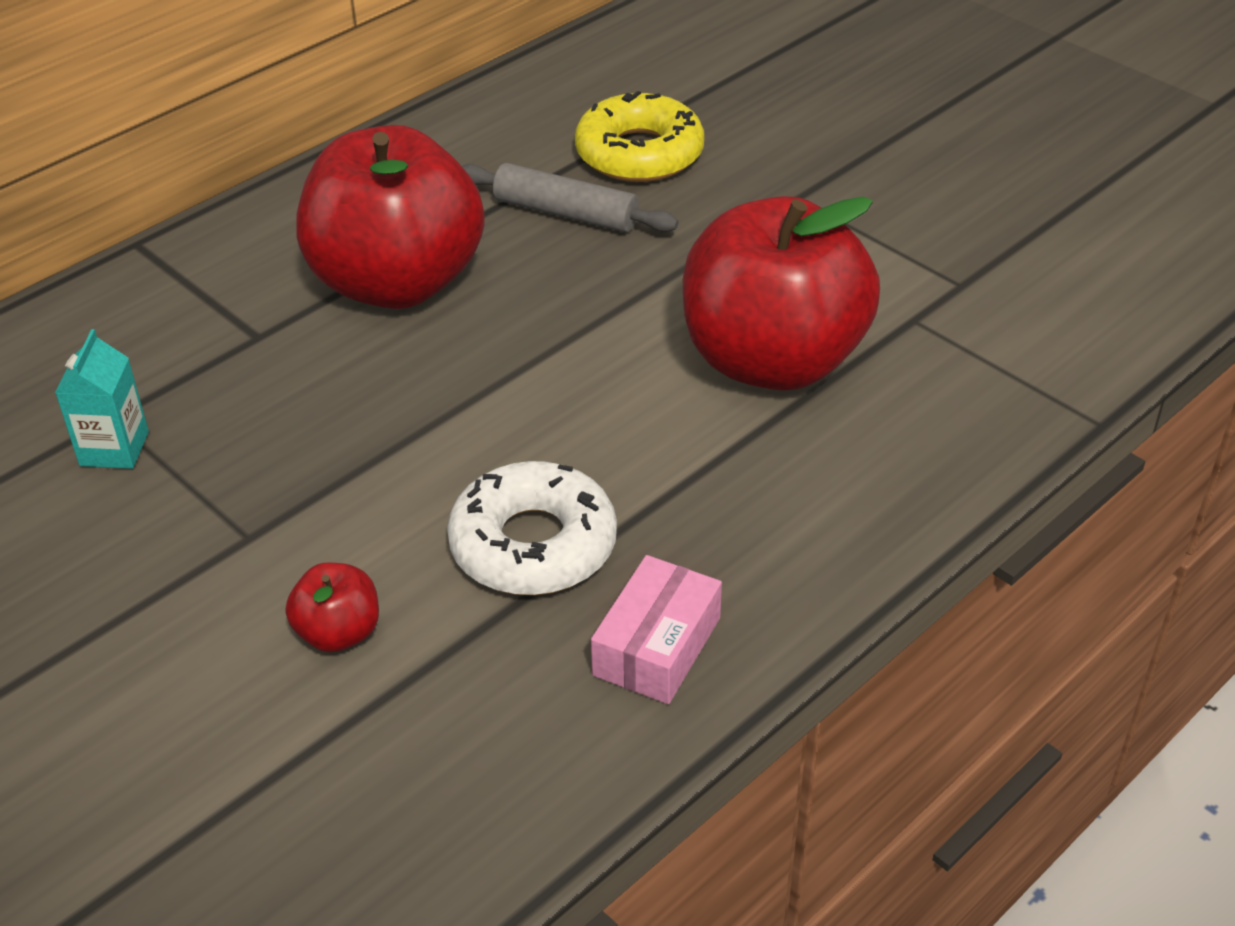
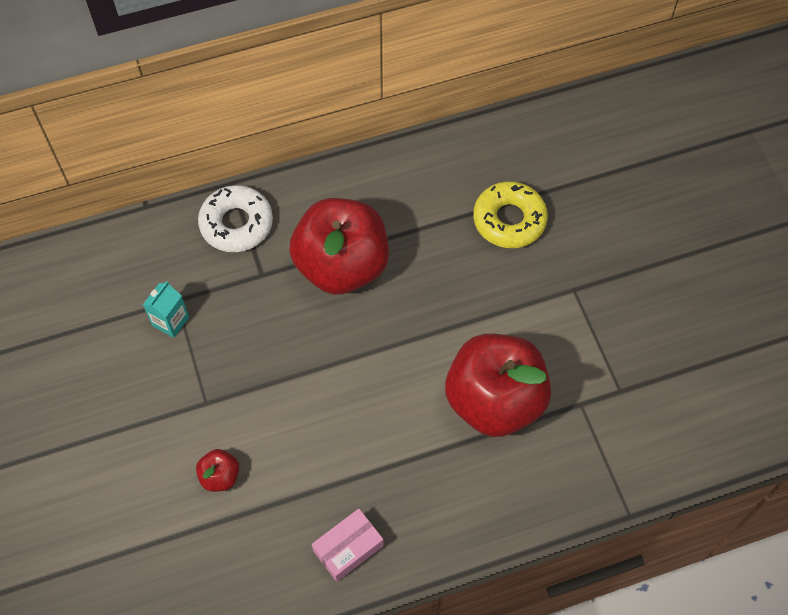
camera: 25 degrees right, 20 degrees up
(533, 544) = (324, 465): white donut -> white donut (236, 224)
(565, 213) = (448, 250): grey rolling pin -> none

